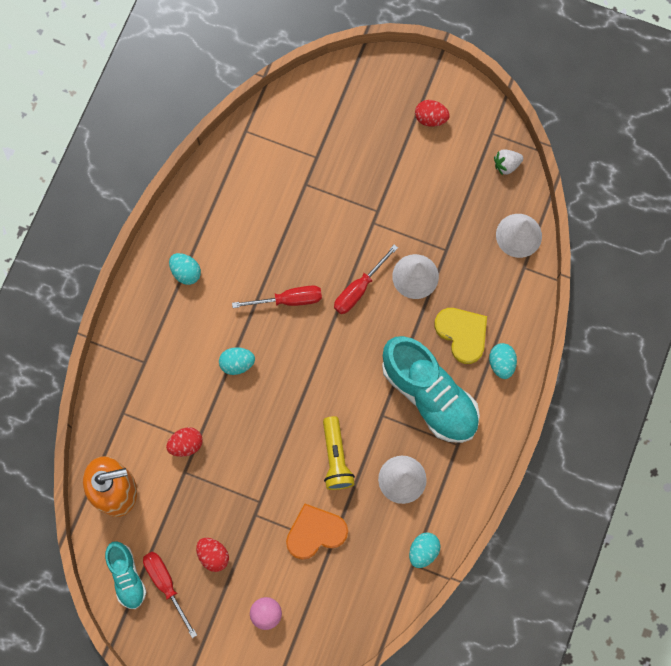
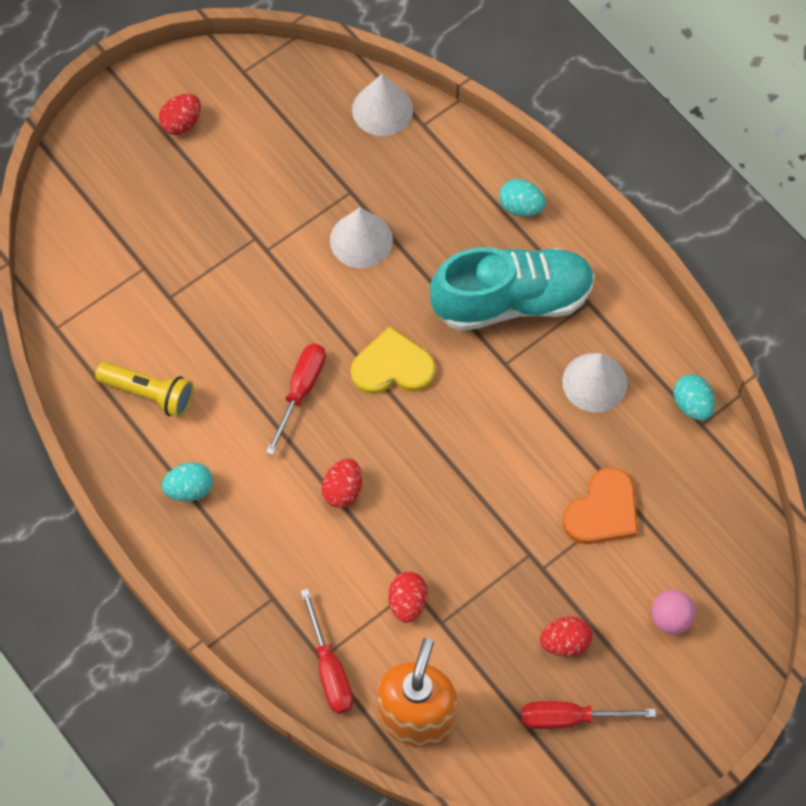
camera: 60 degrees left, 10 degrees down
(127, 576) = (533, 760): turquoise shoe -> none
(237, 363) = (343, 490): turquoise egg -> red egg
(315, 532) = (603, 511): orange heart -> orange heart turned 150 degrees counterclockwise
(336, 458) = (526, 440): yellow flashlight -> yellow flashlight (149, 393)
(359, 289) = (337, 307): red screwdriver -> red screwdriver (329, 669)
(462, 334) = (461, 228): yellow heart -> yellow heart (392, 366)
(506, 165) = (291, 77): white strawberry -> none

